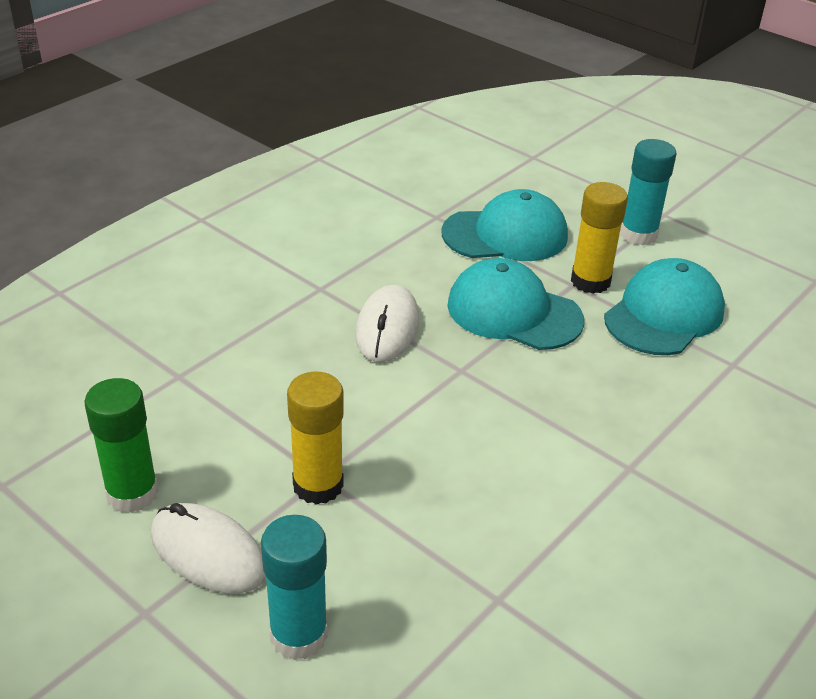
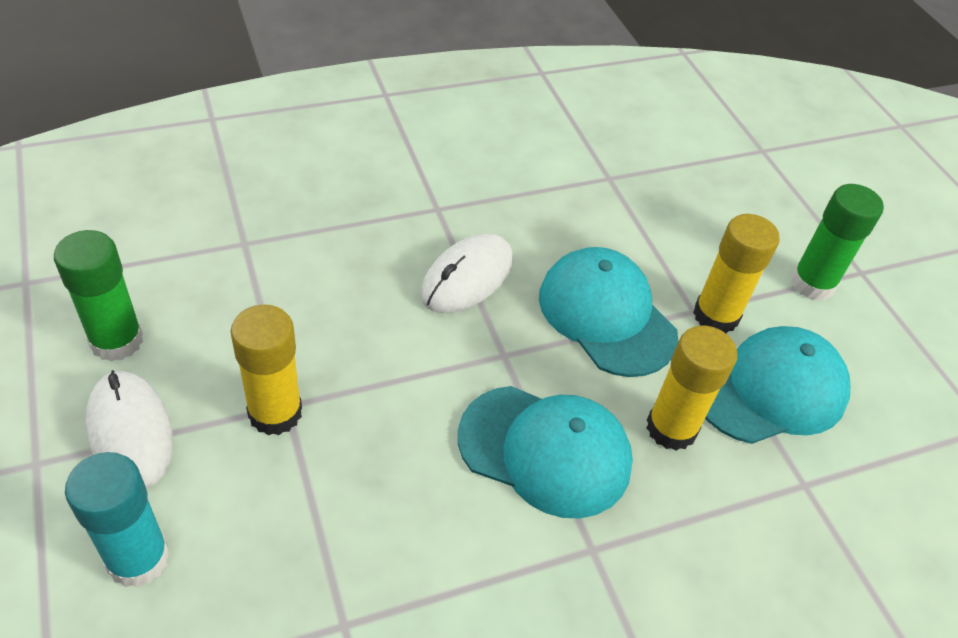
camera: 25 degrees right, 10 degrees up
(505, 235) = (664, 226): turquoise cap -> turquoise cap (545, 450)
(619, 367) = (671, 428): none -> yellow glue stick
(638, 234) = (812, 284): turquoise glue stick -> green glue stick

